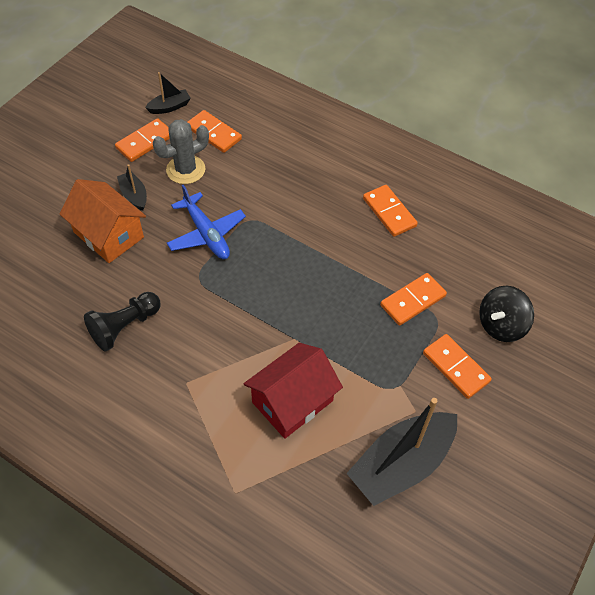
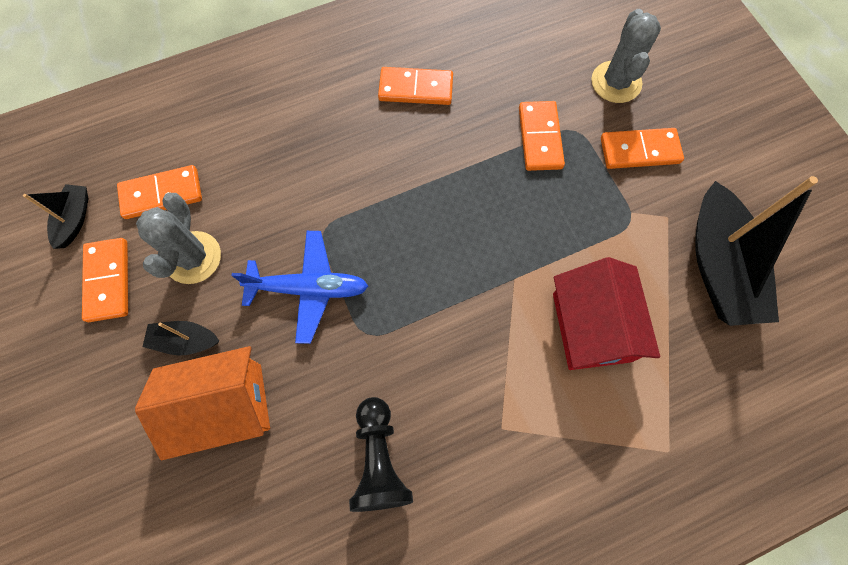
camera: 55 degrees left, 15 degrees up
(501, 325) = (616, 82): black spinning top -> grey cactus

